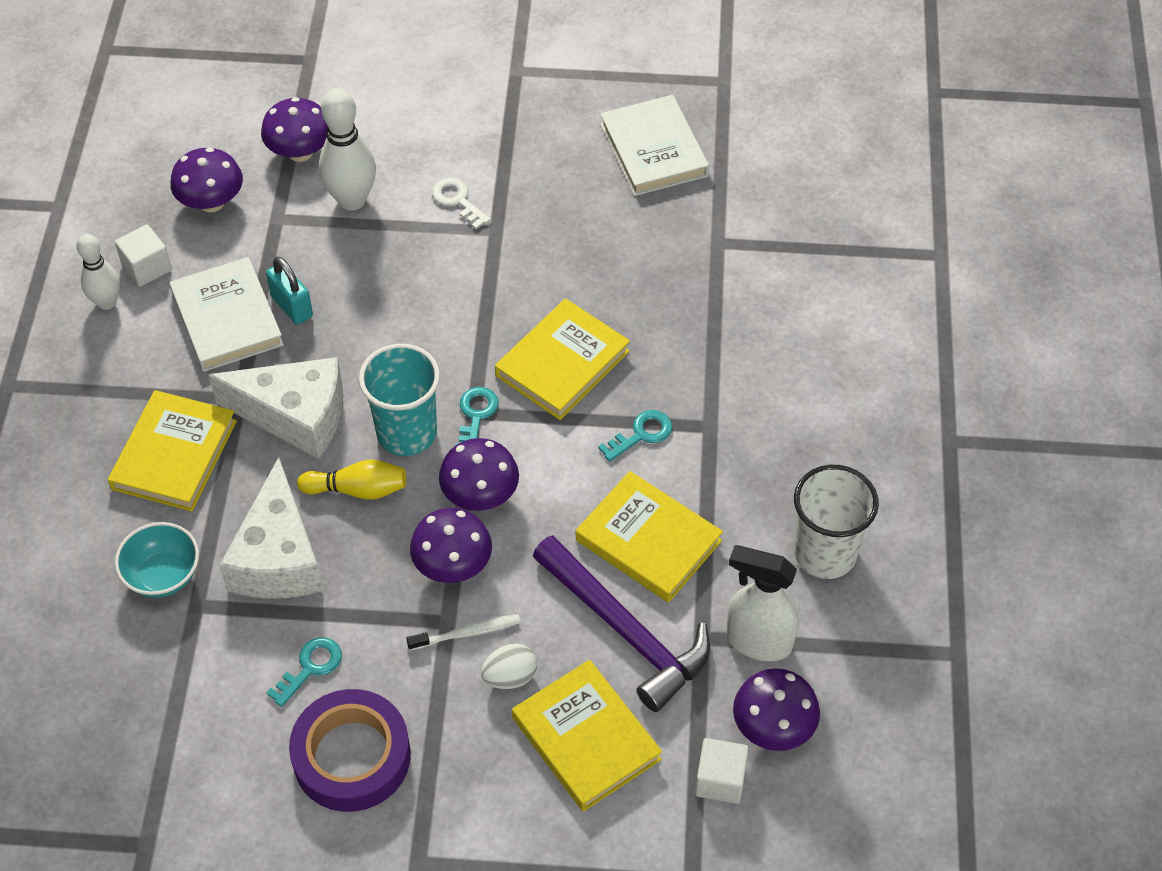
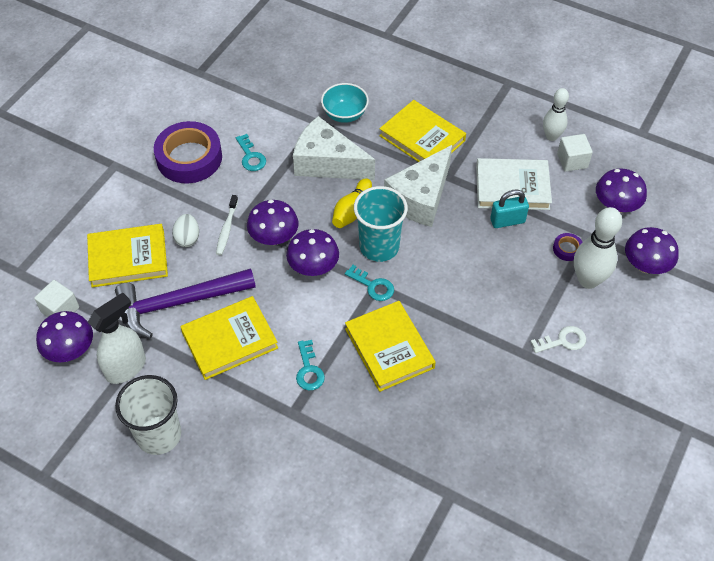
camera: 115 degrees right, 0 degrees up
(311, 232) = (567, 249): none -> purple tape
(653, 150) = (564, 491): white book -> none

